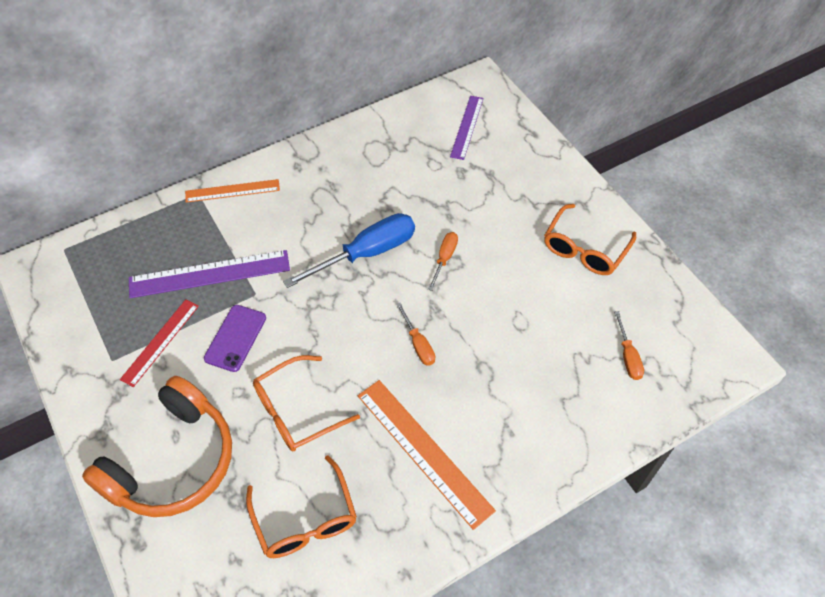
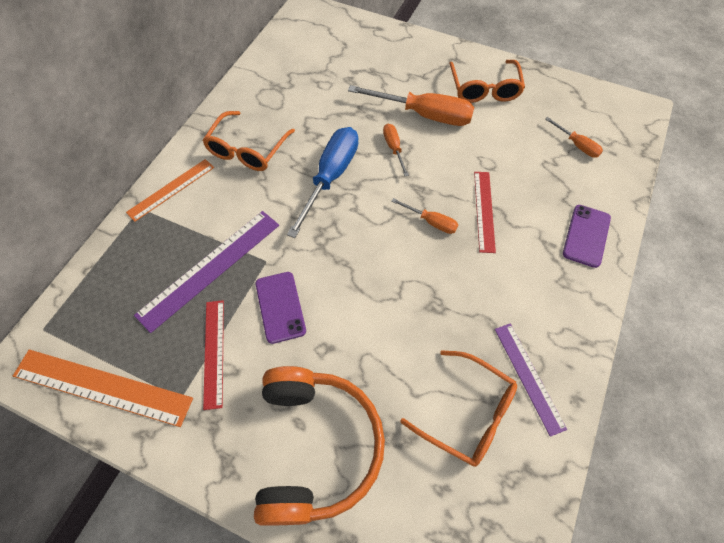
camera: 35 degrees left, 5 degrees up
(296, 411) = (384, 332): orange glasses -> orange glasses (247, 150)
(423, 451) = (506, 298): orange ruler -> orange ruler (102, 387)
(467, 127) = (325, 46): purple ruler -> purple ruler (528, 377)
(475, 363) = (484, 210): none -> red ruler
(501, 242) = (424, 115): none -> orange screwdriver
(552, 445) = (586, 236): none -> purple phone

